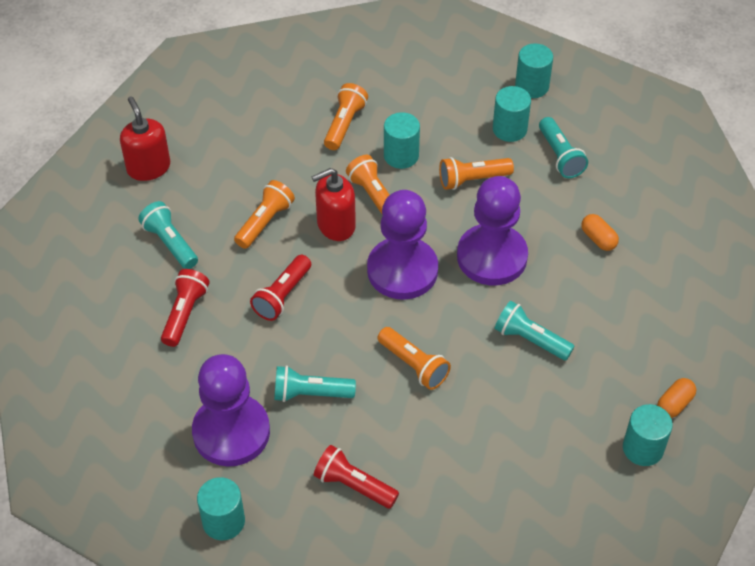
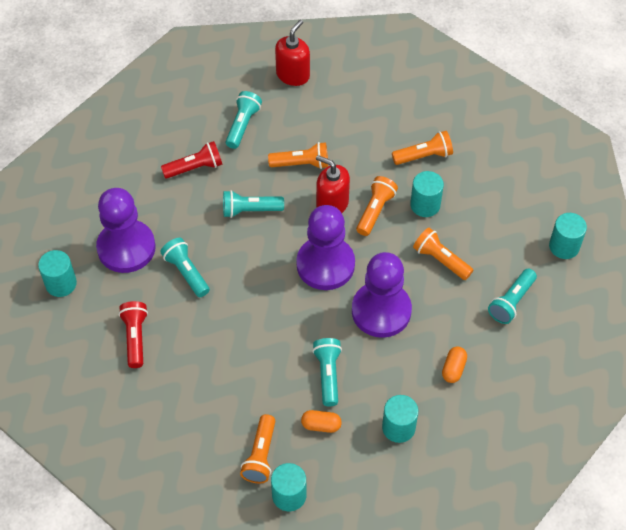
camera: 55 degrees right, 5 degrees up
(282, 295) = (250, 210): red flashlight -> turquoise flashlight
(414, 365) = (252, 317): orange flashlight -> orange flashlight (260, 455)
(509, 129) = (509, 256): turquoise cylinder -> turquoise cylinder (398, 427)
(674, 404) = (343, 496): orange capsule -> orange capsule (321, 425)

